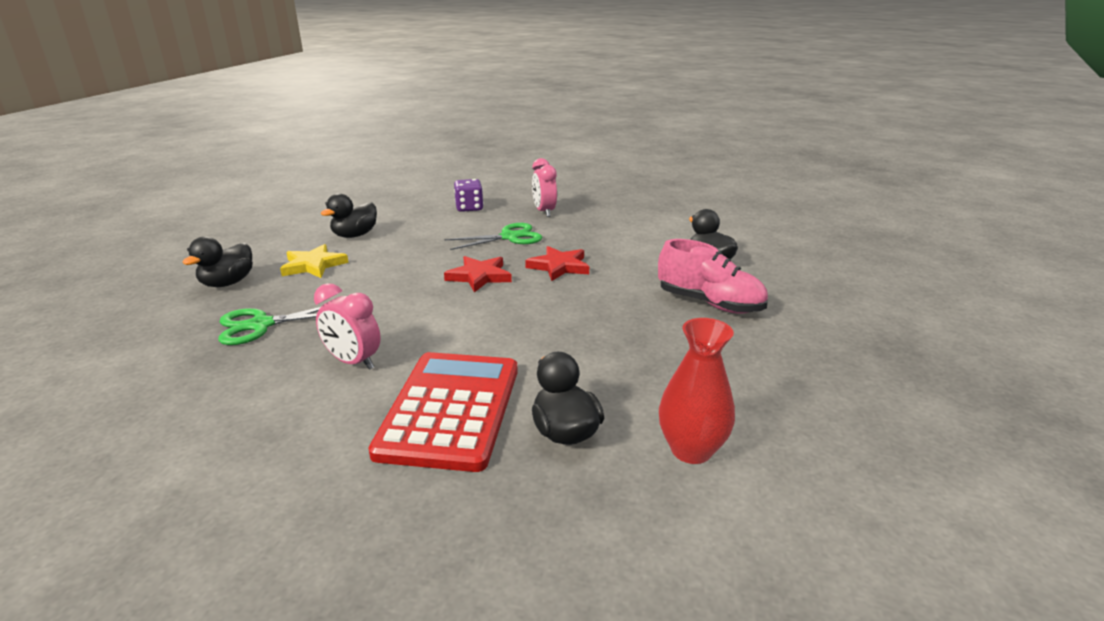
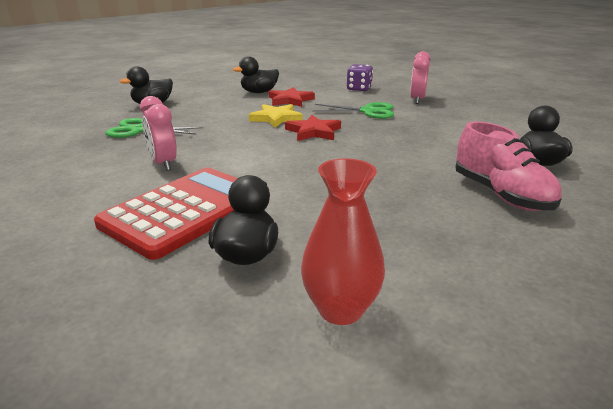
camera: 30 degrees right, 0 degrees up
(313, 265) = (212, 104): yellow star -> yellow star (276, 118)
(559, 266) = (386, 138): red star -> red star (290, 100)

